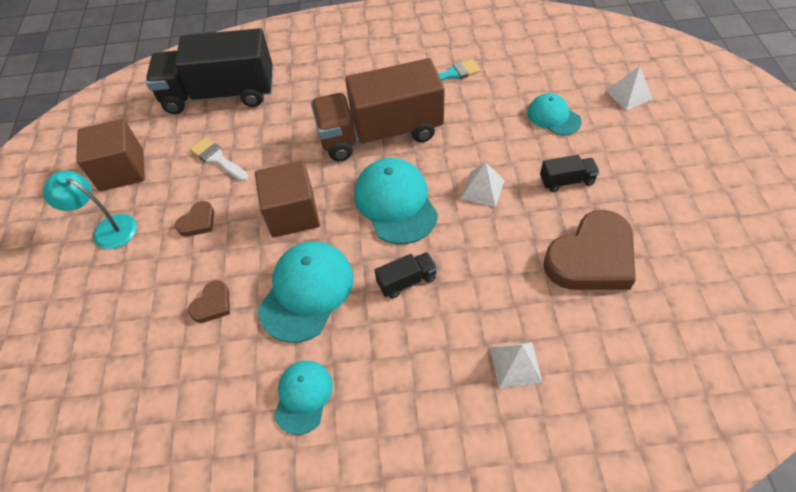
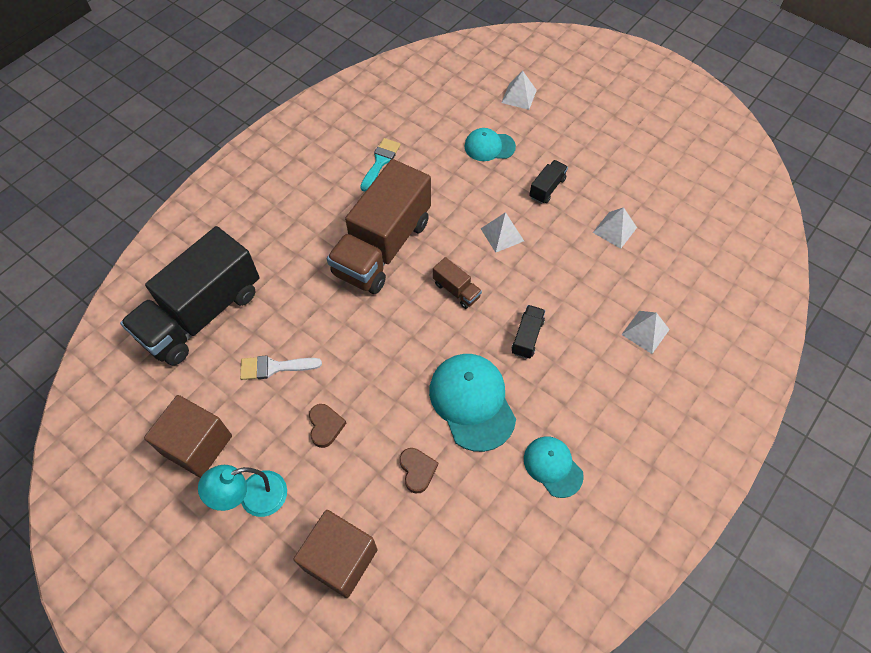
camera: 50 degrees left, 5 degrees up
(293, 214) = (392, 358): brown cube -> brown cube (340, 559)
(395, 203) = (456, 290): turquoise cap -> brown truck
(591, 258) = (614, 230): brown heart -> white pyramid

